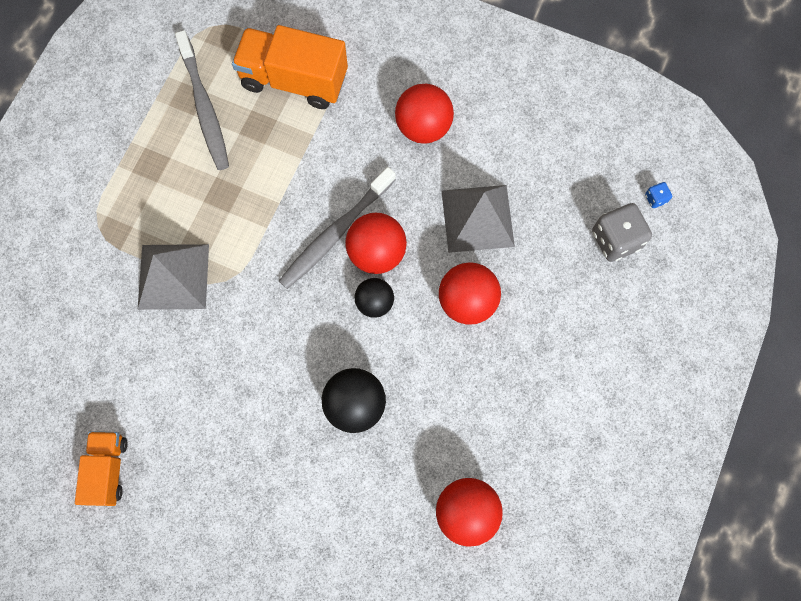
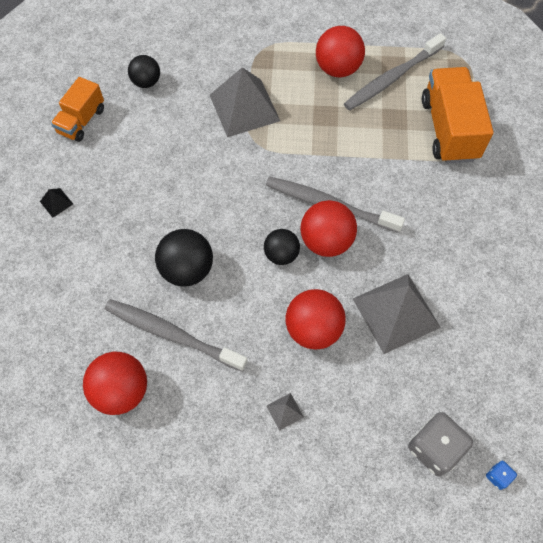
camera: 70 degrees right, 10 degrees down
(85, 376) = (146, 82): none -> black ball
(108, 469) = (81, 121): orange truck -> orange truck turned 135 degrees clockwise
(212, 528) = (56, 202): none -> black pyramid
(422, 443) = (171, 334): none -> grey toothbrush
(423, 127) = (460, 239): red ball -> red ball (338, 68)
(539, 358) = (285, 411): none -> grey pyramid

